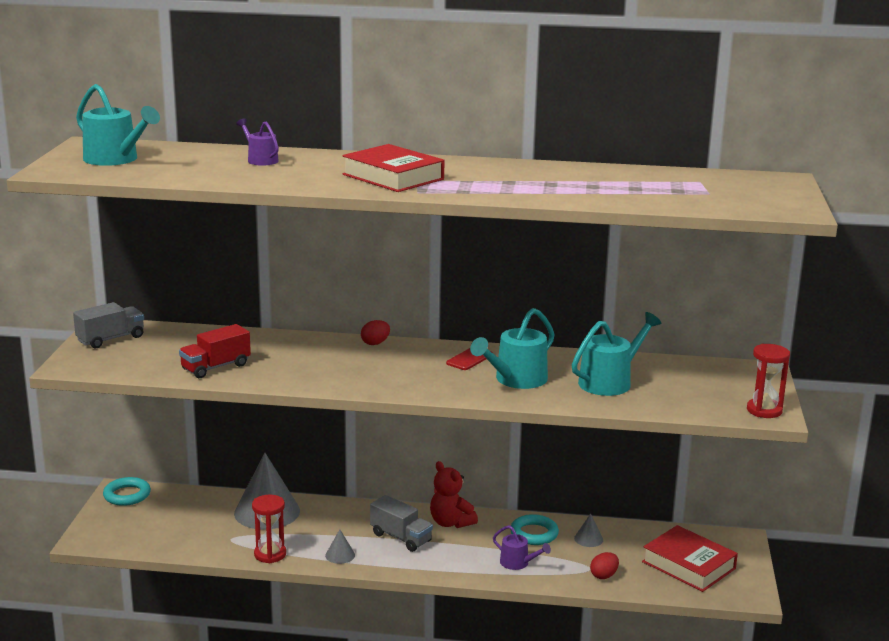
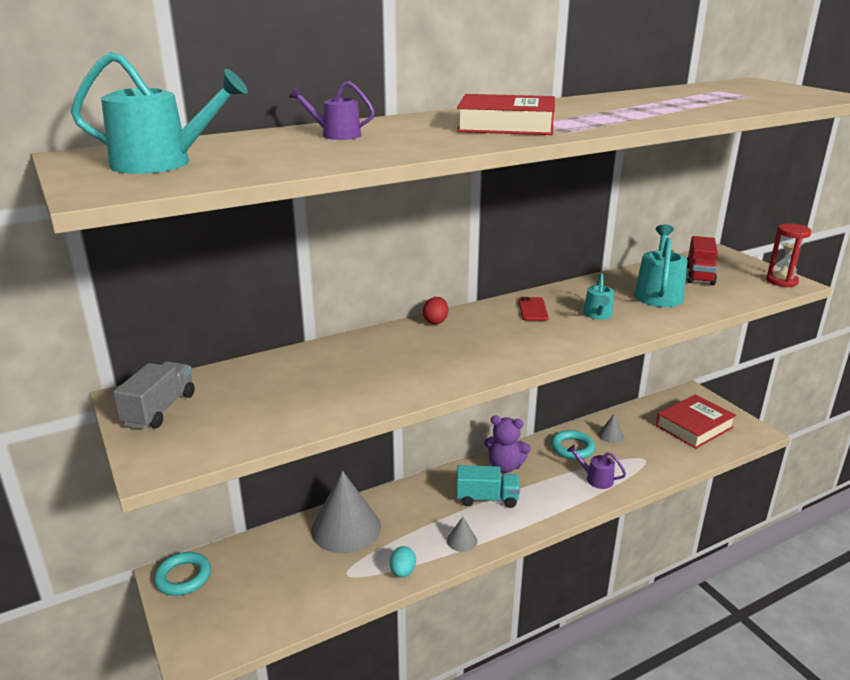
camera: 35 degrees left, 5 degrees up
(216, 367) = (330, 399): red truck -> red truck (699, 275)
(270, 554) = (402, 572): red hourglass -> turquoise egg
(401, 537) = (487, 498): grey truck -> turquoise truck
(451, 523) = (505, 466): red teddy bear -> purple teddy bear
(516, 380) = (598, 315): turquoise watering can -> turquoise watering can, size x0.58
(517, 563) = (596, 479): purple watering can -> purple watering can turned 150 degrees counterclockwise
(604, 576) = (661, 461): red egg -> none
(688, 565) = (694, 426): red book -> red book turned 45 degrees counterclockwise

